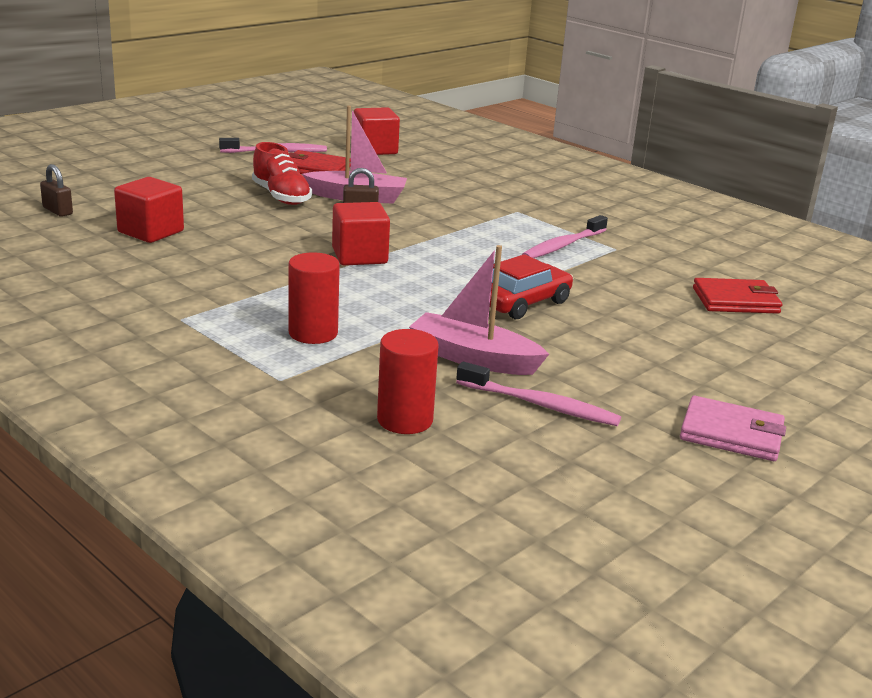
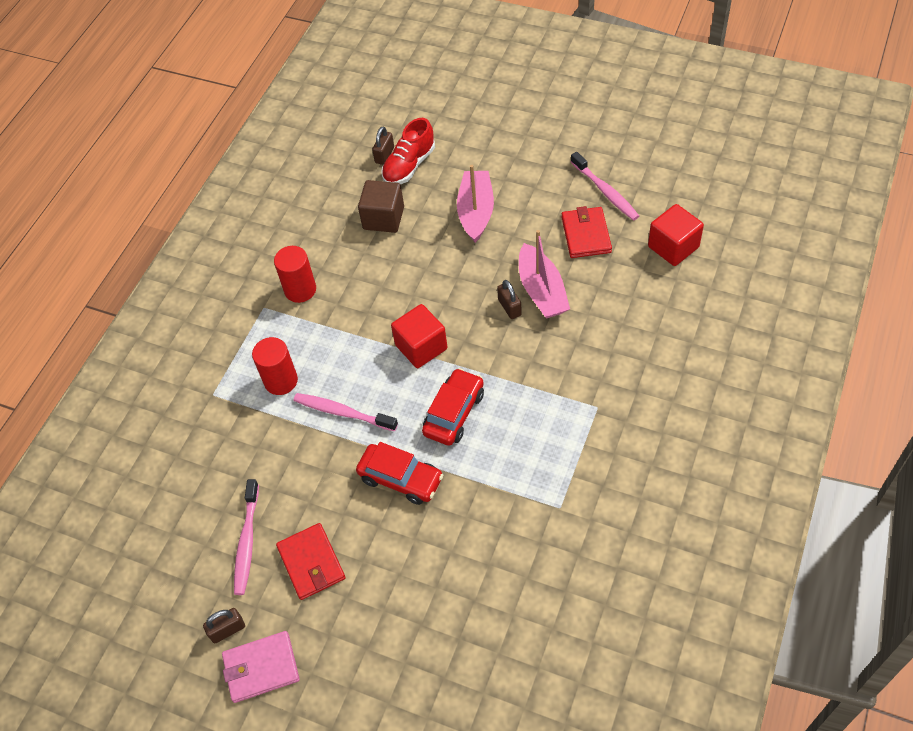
camera: 75 degrees right, 30 degrees up
(151, 232) = (383, 218): red cube -> brown cube
(281, 197) = (504, 247): red shoe -> red shoe (409, 166)
(405, 420) = (194, 477): red cylinder -> red cylinder (300, 290)
(463, 262) = (454, 413): none -> red car
(474, 358) = (292, 481): pink boat -> pink boat (476, 212)
(563, 246) = (537, 467): pink toothbrush -> pink toothbrush (343, 412)
(665, 445) = (227, 630): none -> brown padlock
(731, 434) = (261, 668): pink wallet -> pink wallet turned 75 degrees clockwise
(735, 300) = (501, 627): red wallet -> red wallet (311, 563)

